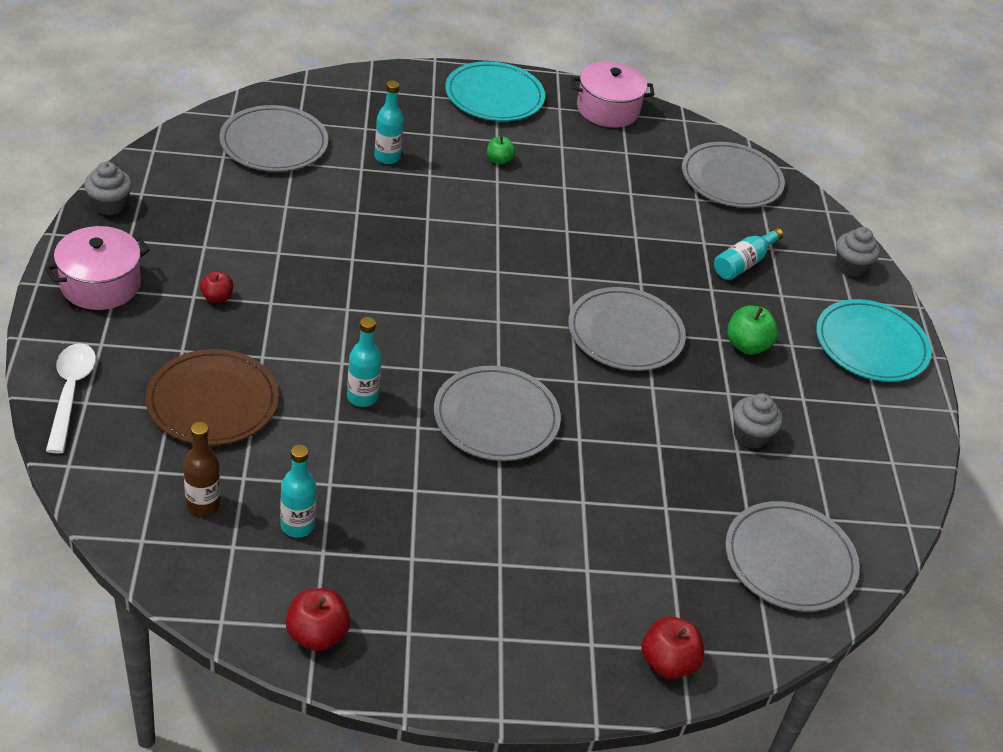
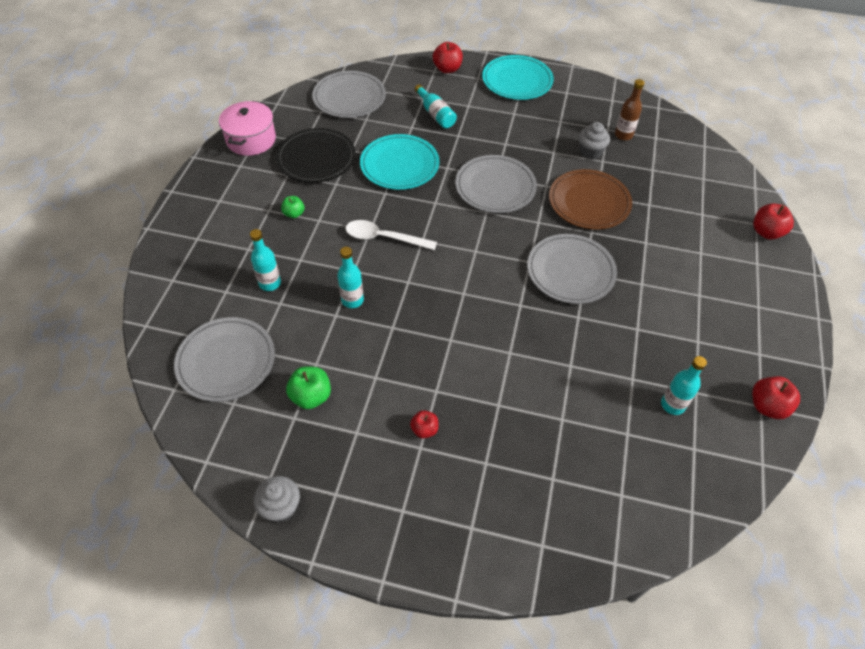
camera: 70 degrees left, 10 degrees up
(71, 393) = (531, 557): white spoon -> white spoon (384, 238)
(100, 284) = (393, 523): pink pot -> none
(203, 504) = (654, 464): brown bottle -> brown bottle (623, 135)
(212, 401) = (546, 446): brown plate -> brown plate (589, 202)
(362, 397) = (547, 345): turquoise bottle -> turquoise bottle (352, 300)
(494, 96) = (211, 200): turquoise plate -> turquoise plate (399, 165)
(601, 165) = (316, 158): none -> black plate
(747, 345) = (512, 133): green apple -> green apple (311, 396)
(789, 560) = (687, 161): grey plate -> none
(850, 267) = (447, 69): grey cupcake -> red apple

